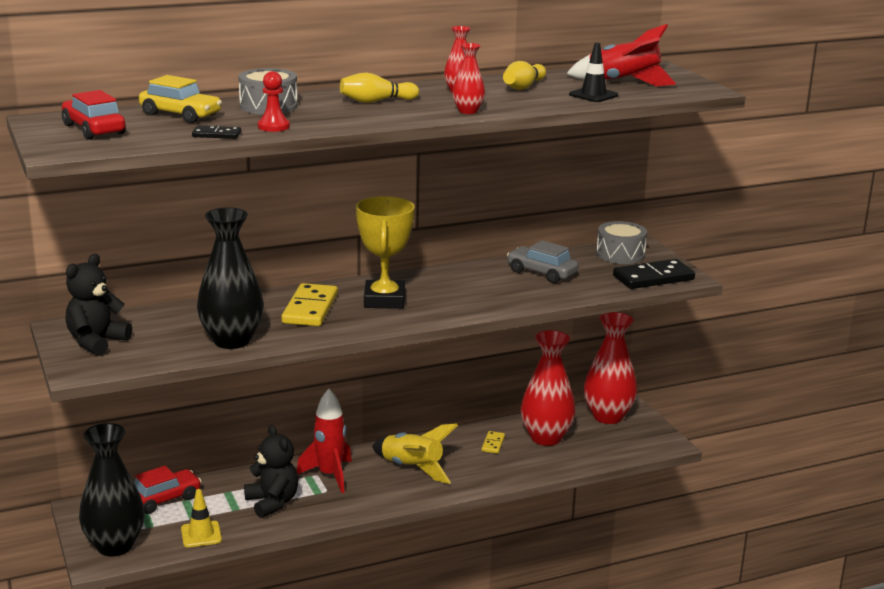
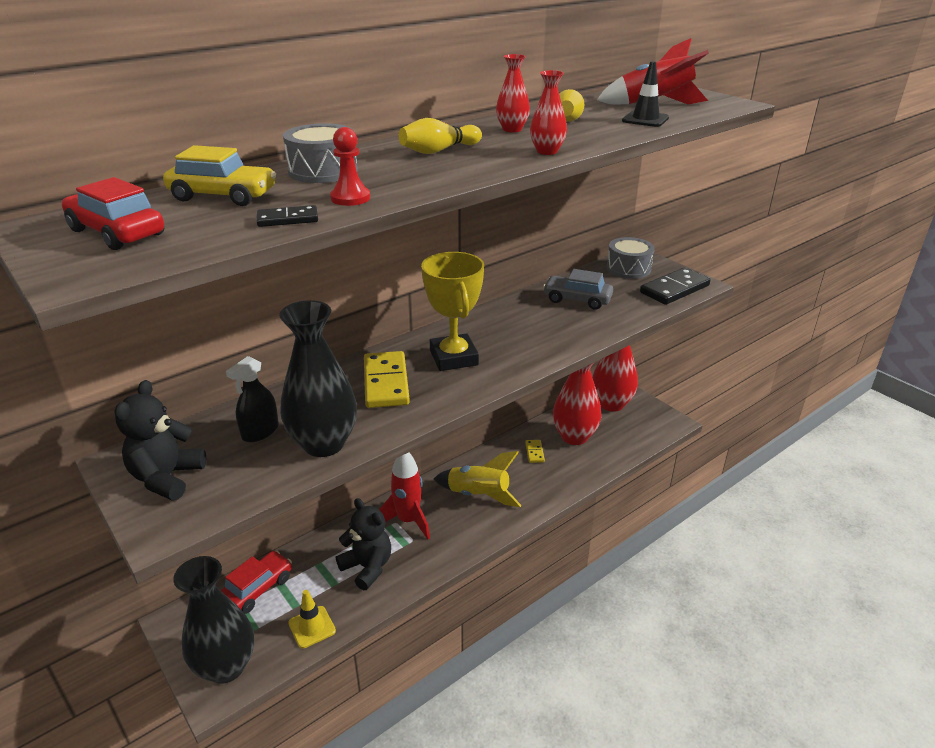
camera: 15 degrees left, 10 degrees up
(183, 325) = (260, 432): none -> black spray bottle

